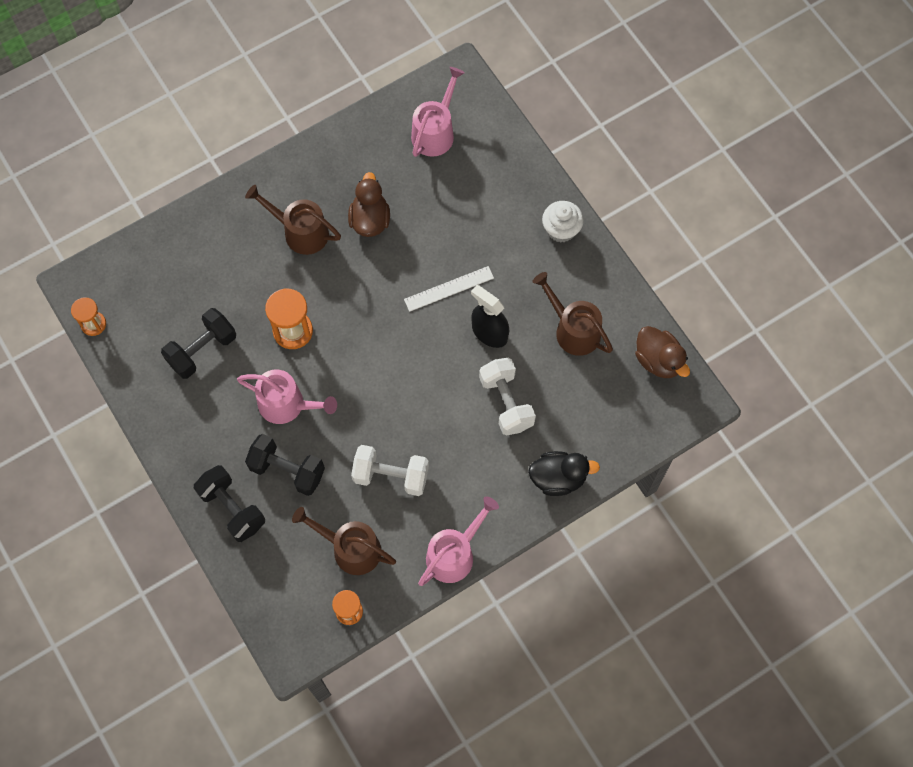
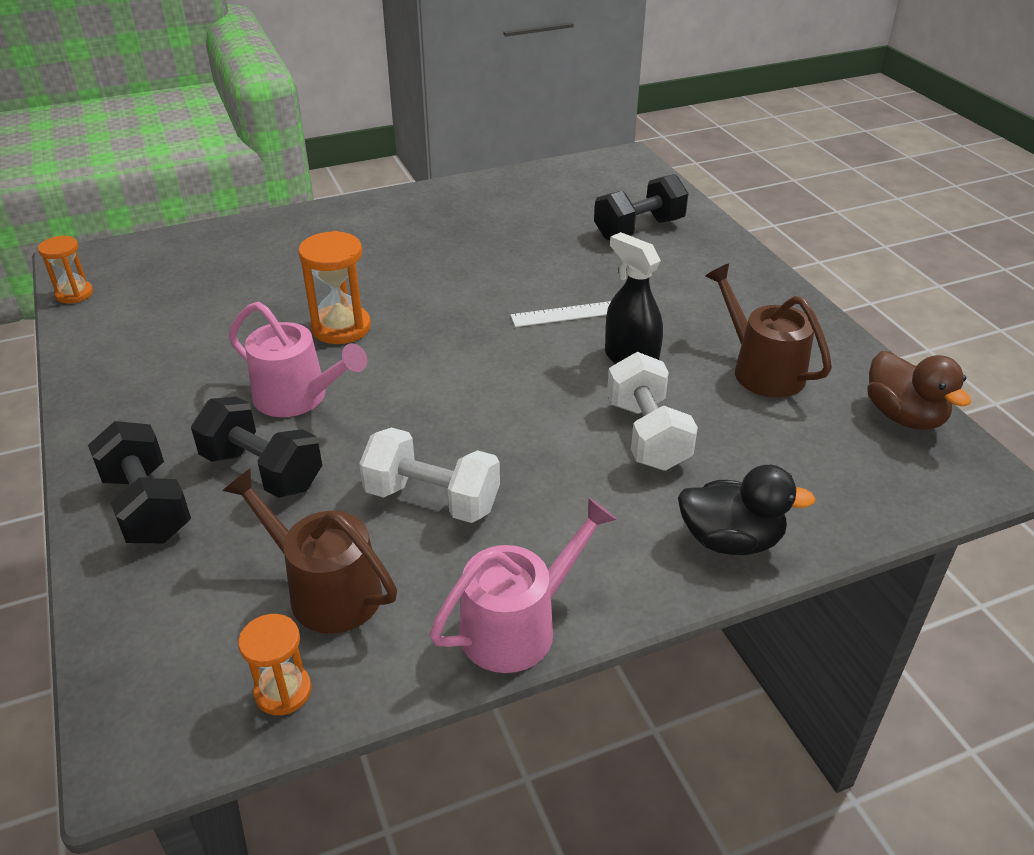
camera: 10 degrees right, 30 degrees down
(202, 350) = (204, 331): black dumbbell -> black dumbbell (639, 229)
(300, 232) = (390, 247): brown watering can -> none
(370, 220) = (485, 247): brown duck -> none
(435, 132) = (587, 192): pink watering can -> none
(561, 229) = (746, 278): white cupcake -> none

